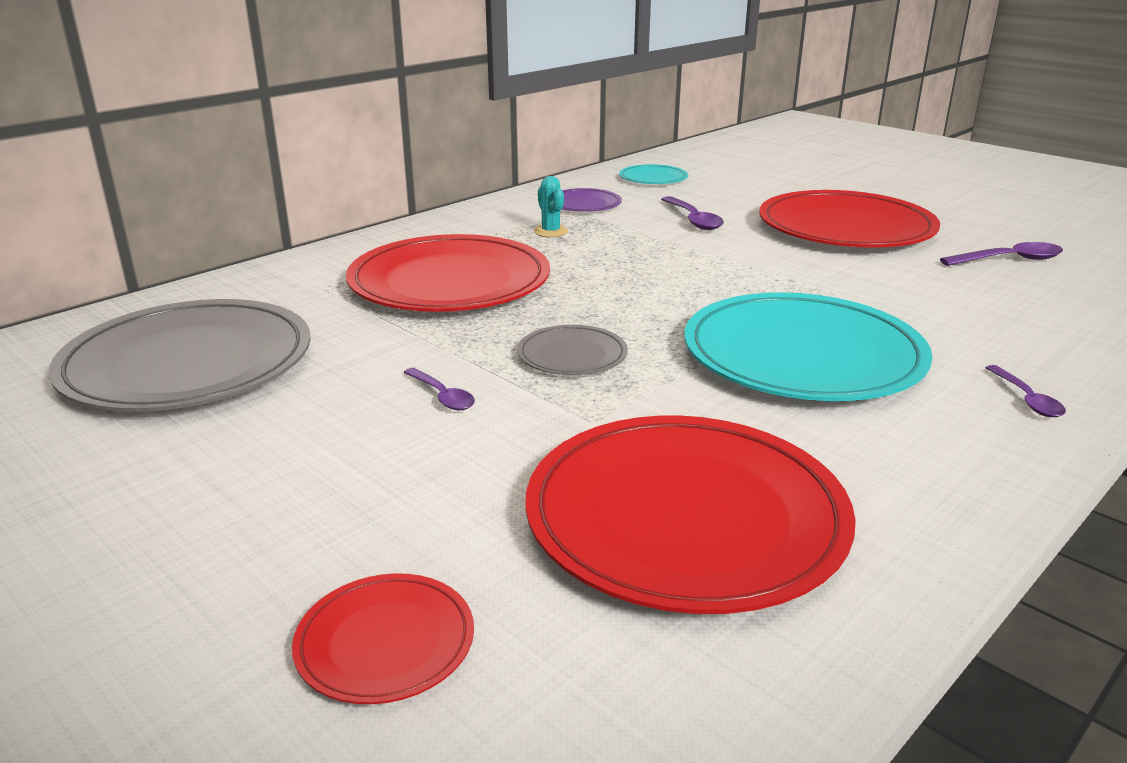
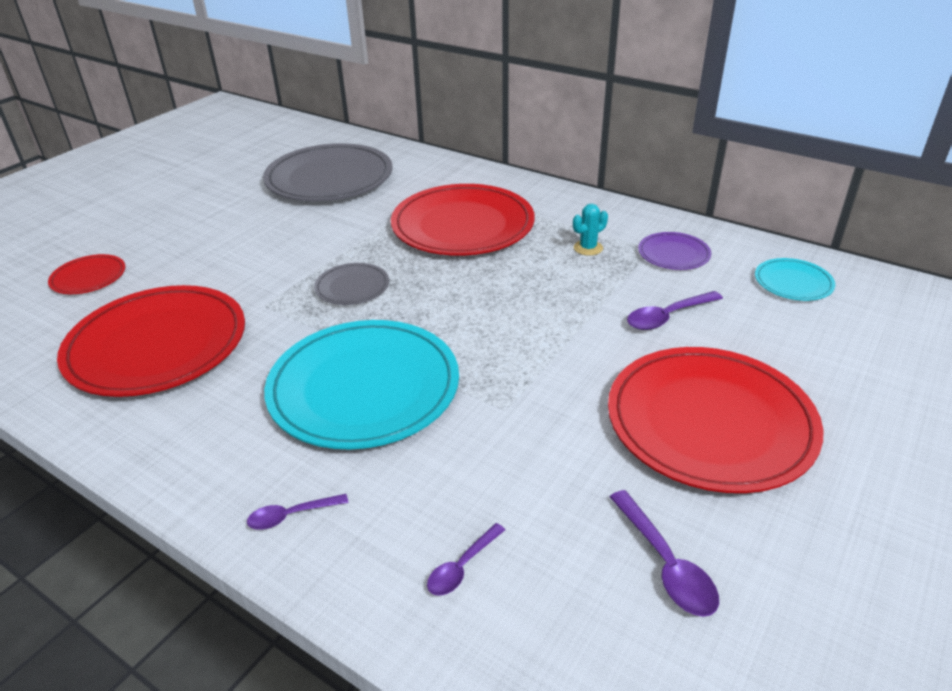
camera: 80 degrees right, 10 degrees up
(442, 396) = (294, 252): purple spoon -> purple spoon (462, 567)

